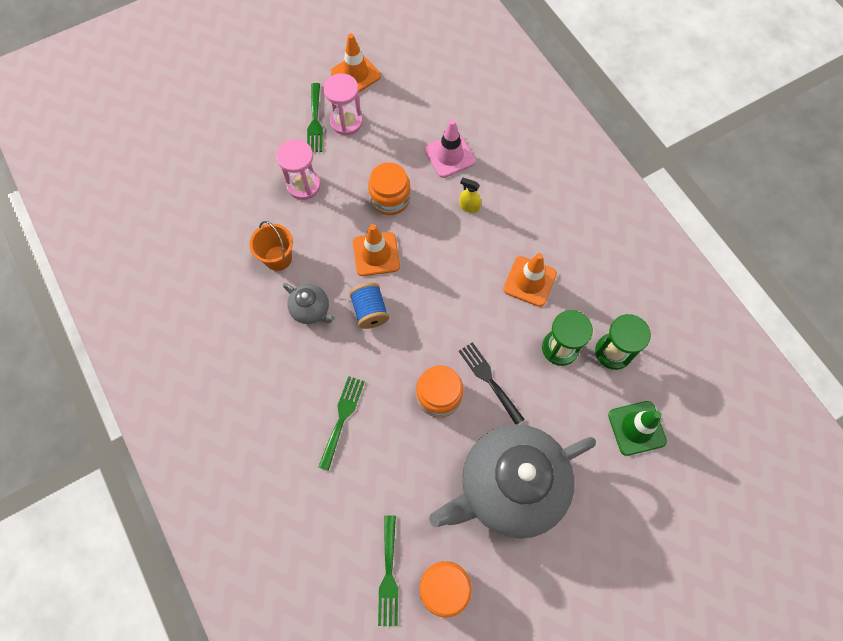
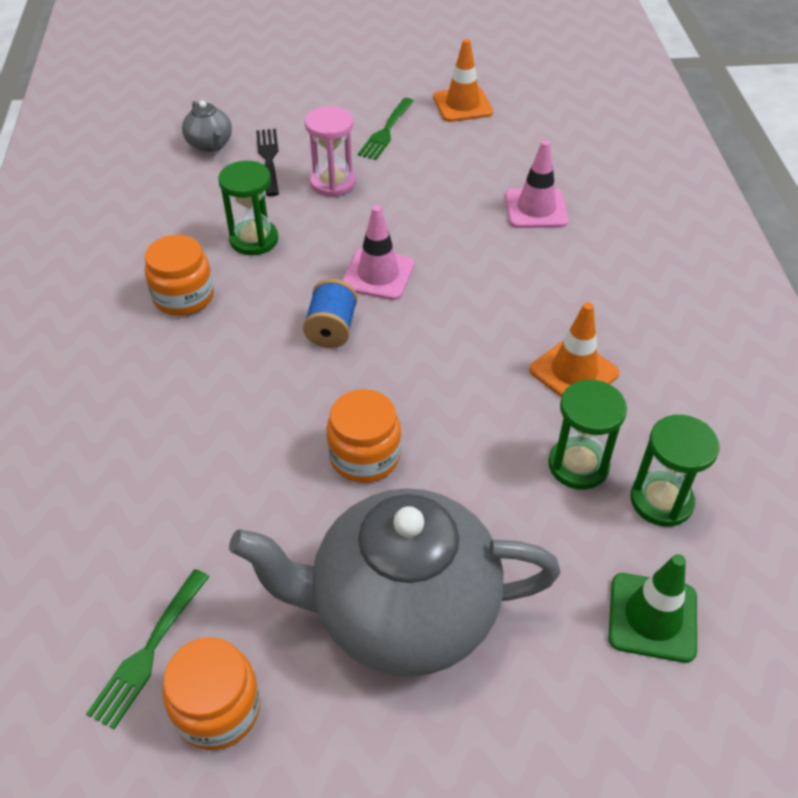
camera: 25 degrees right, 20 degrees down
(278, 258) = (254, 240): orange bucket -> green hourglass
(311, 310) = (258, 303): grey teapot -> grey teapot (210, 145)
(342, 418) = (216, 431): green fork -> none
(346, 122) = (423, 142): pink hourglass -> none
(376, 254) = (378, 275): orange traffic cone -> pink traffic cone
(390, 199) = (431, 227): orange jar -> orange jar (184, 297)
(469, 206) = (532, 266): yellow spray bottle -> none
(489, 380) = (448, 464): black fork -> black fork (268, 159)

